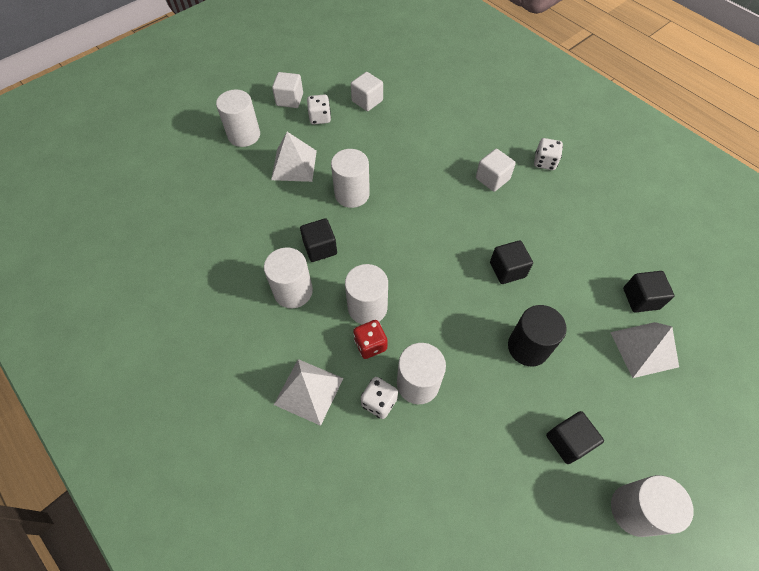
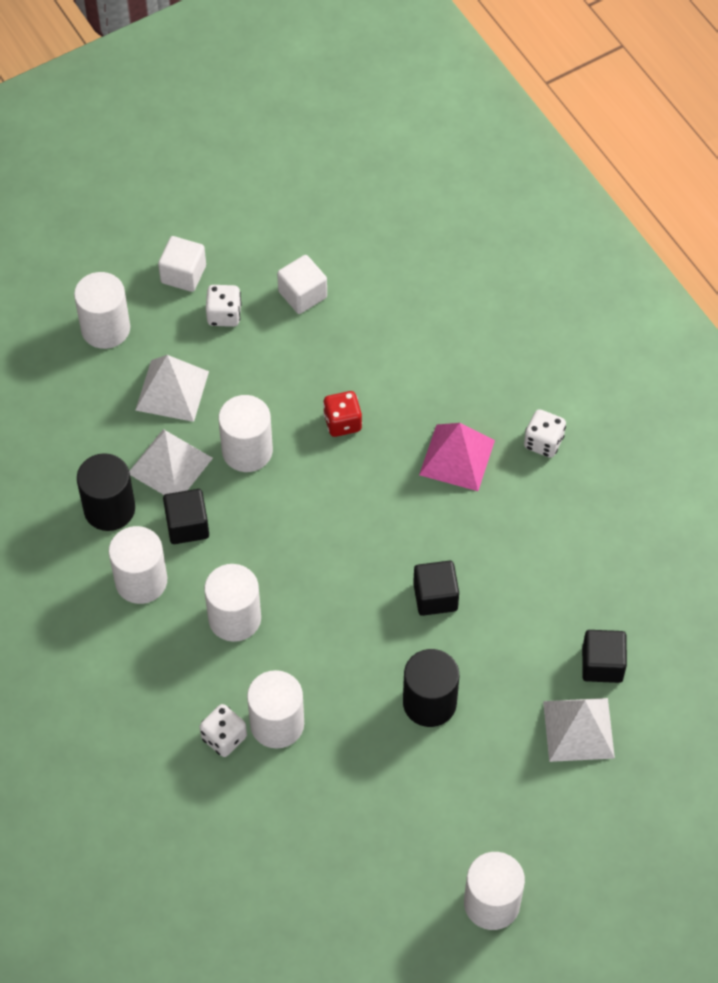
camera: 10 degrees right, 0 degrees up
(262, 245) = (109, 509): none -> black cylinder
(308, 391) = (140, 710): white pyramid -> white pyramid (170, 465)
(370, 345) = (228, 667): red dice -> red dice (342, 422)
(492, 179) = (457, 457): white cube -> pink pyramid
(568, 441) = (441, 819): black cube -> none

